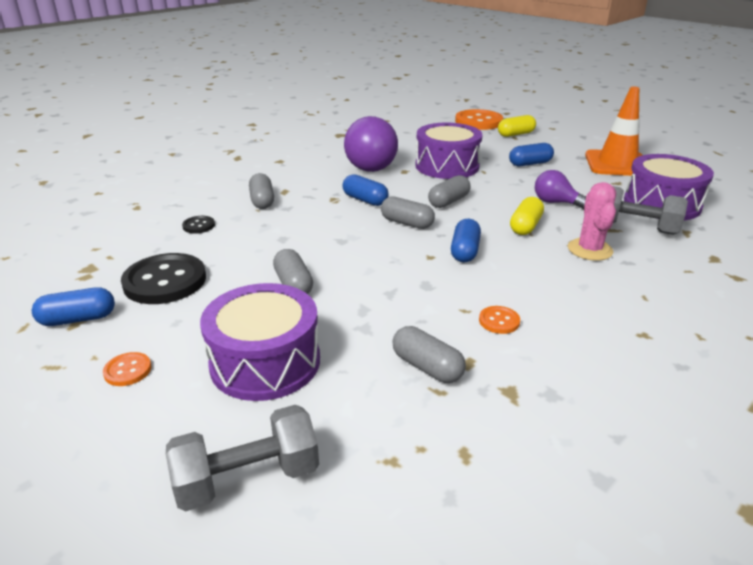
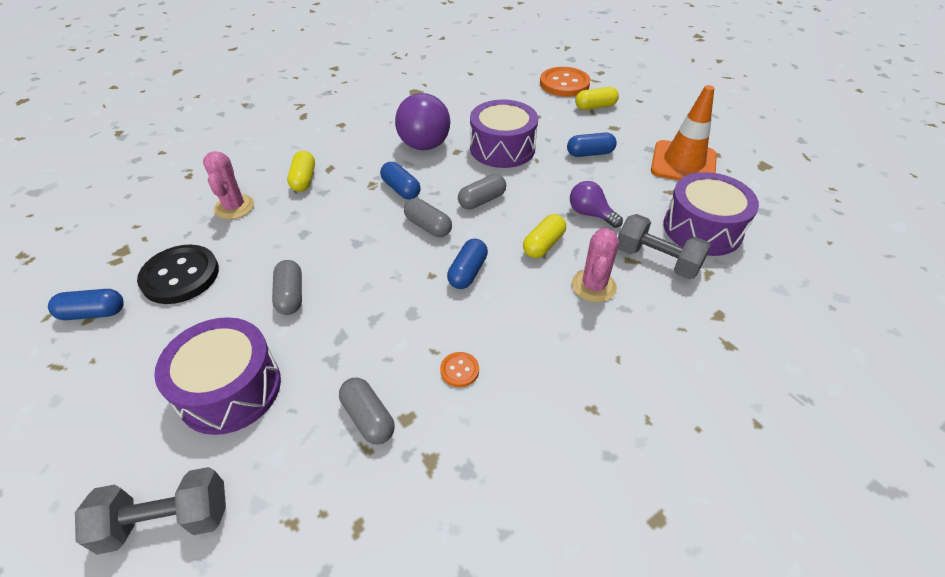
camera: 10 degrees right, 15 degrees up
(128, 370) = (113, 381): orange button -> none
(199, 226) = (234, 207): black button -> pink cactus
(262, 201) = (304, 180): grey capsule -> yellow capsule

